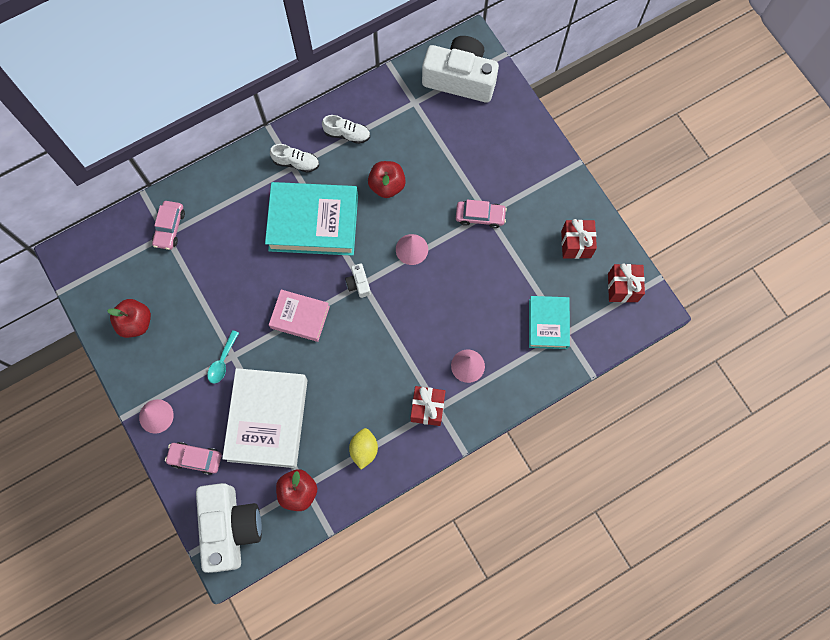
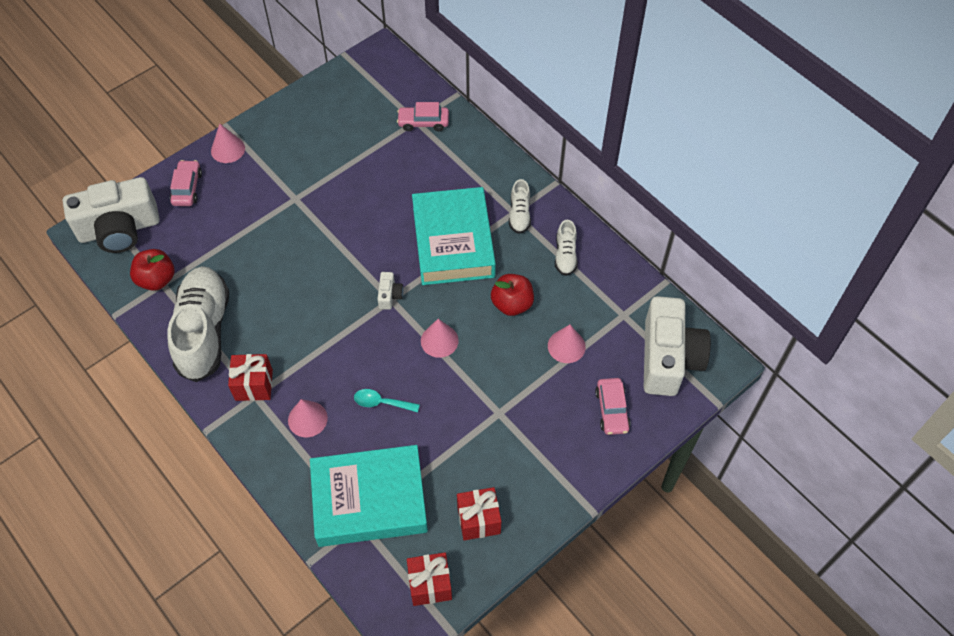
camera: 80 degrees right, 15 degrees down
(135, 323) = (320, 115): red apple -> none
(222, 361) = (288, 191): turquoise spoon -> turquoise spoon (381, 402)
(268, 419) = (230, 240): white book -> none
(300, 317) = (344, 248): pink book -> none
(358, 284) = (390, 295): white camera -> white camera turned 120 degrees clockwise
(364, 450) = (204, 331): yellow lemon -> white shoe
(435, 151) = (566, 346): none -> pink cone
(480, 216) = (494, 405): pink car -> pink car (612, 410)
(548, 324) = (369, 500): turquoise book -> turquoise book, size x1.75

